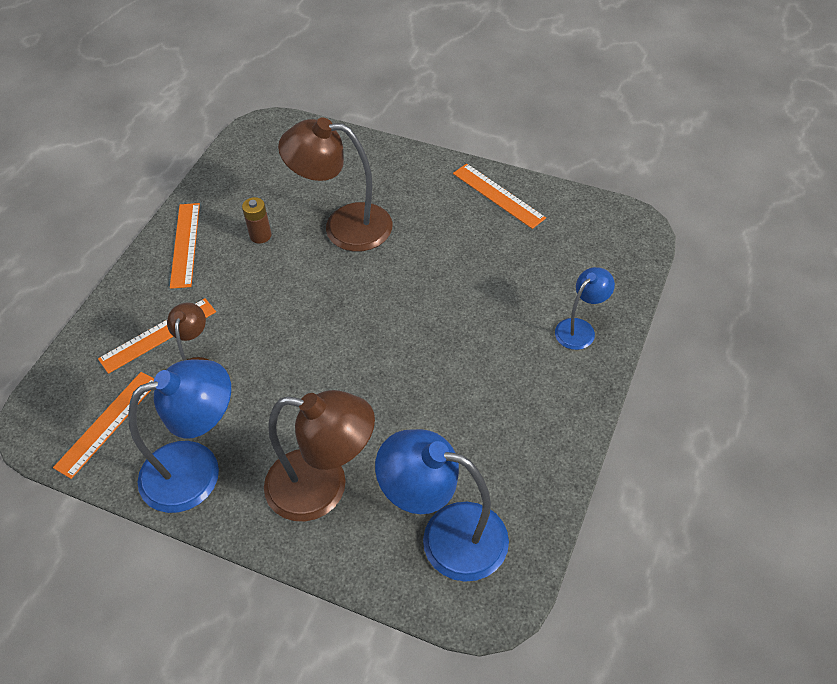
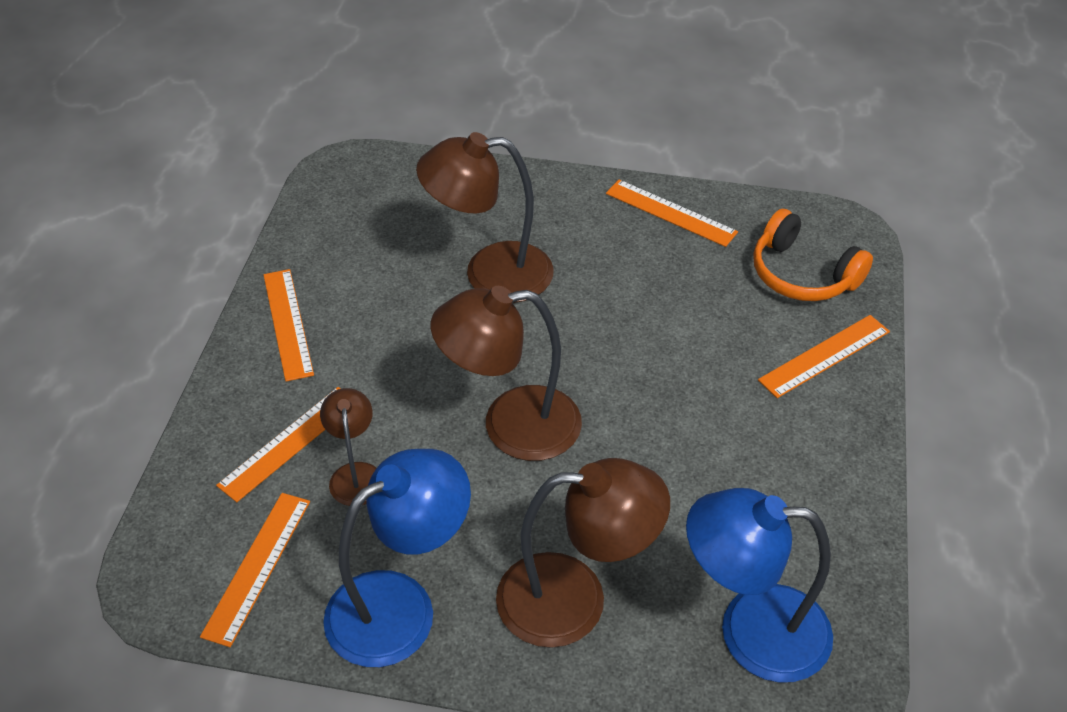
camera: 15 degrees left, 5 degrees down
(260, 235) = (385, 299): brown battery -> none
(320, 347) = (511, 426): none -> brown lamp
(580, 328) = (825, 356): blue lamp -> orange ruler
(585, 259) = (802, 274): none -> orange headphones

